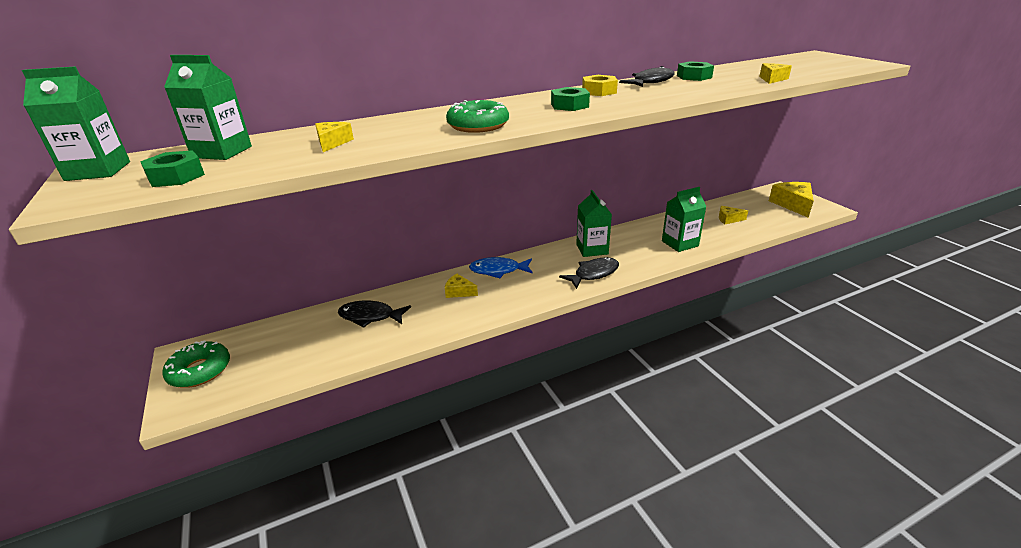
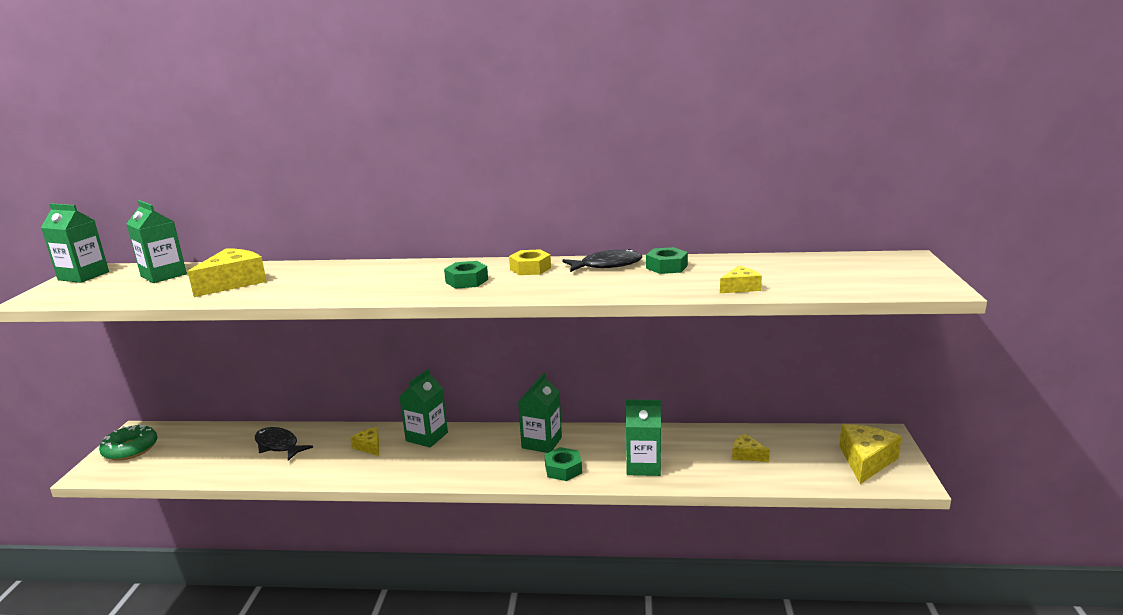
camera: 30 degrees right, 10 degrees down
(176, 177) = (107, 291): green nut -> green nut (563, 469)
(332, 143) = (233, 282): yellow cheese -> yellow cheese, size x1.82
(478, 126) = (352, 288): green donut -> none
(498, 270) = (427, 437): blue fish -> green carton
(593, 274) = (506, 470): black fish -> none

